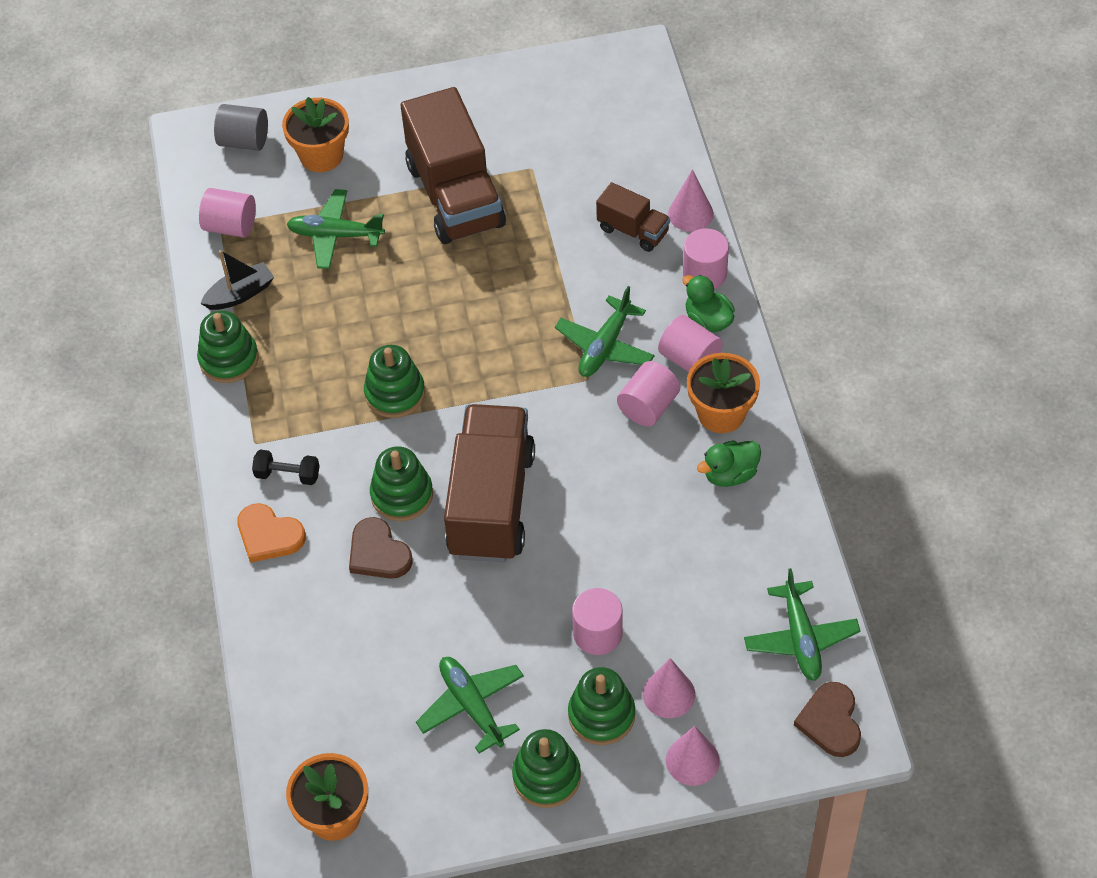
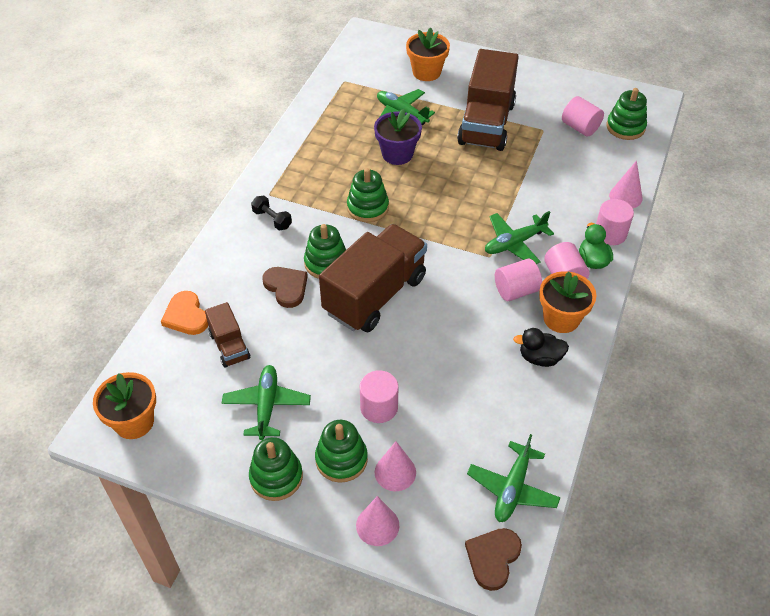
camera: 30 degrees right, 5 degrees down
(229, 359) = (292, 146): green stacking toy -> green stacking toy (625, 127)
(230, 226) = (349, 84): pink cylinder -> pink cylinder (580, 127)
(240, 294) = (325, 118): black boat -> none
(244, 141) = (390, 48): grey cylinder -> none
(269, 535) = (234, 245): orange heart -> orange heart (186, 316)
(375, 298) = (397, 154): none -> purple flower pot
(378, 553) = (286, 287): brown heart -> brown heart turned 150 degrees clockwise
(633, 230) = (581, 189): brown truck -> brown truck (229, 346)
(730, 474) = (540, 358): green duck -> black duck

